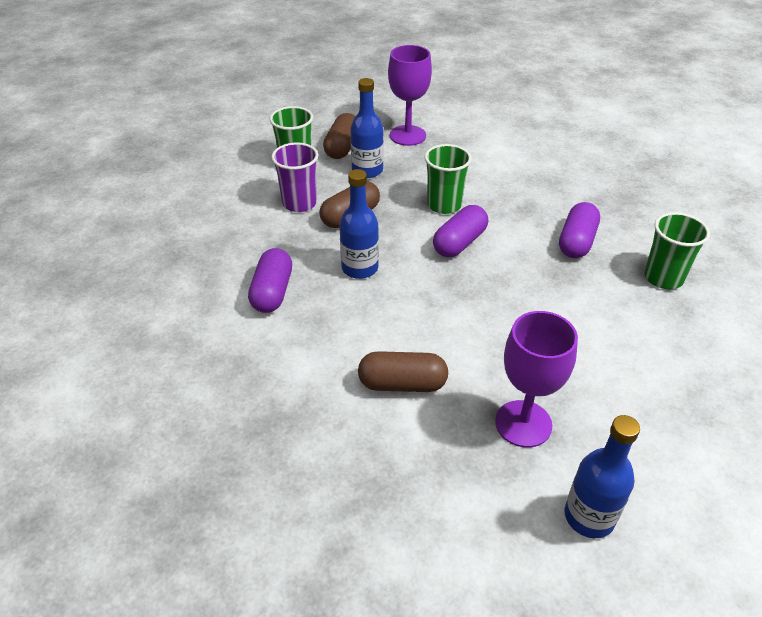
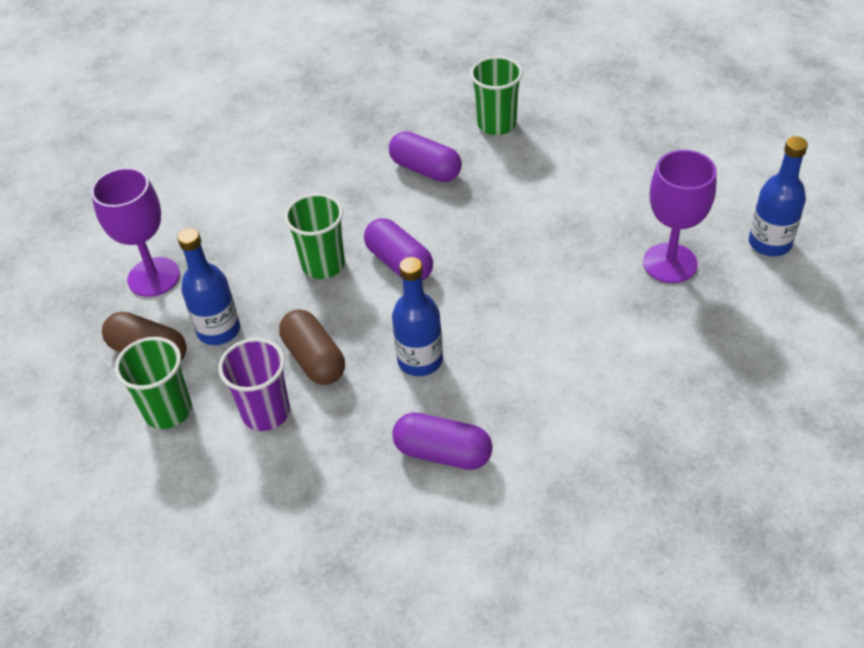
camera: 75 degrees left, 5 degrees up
(402, 384) = (611, 345): brown capsule -> none

